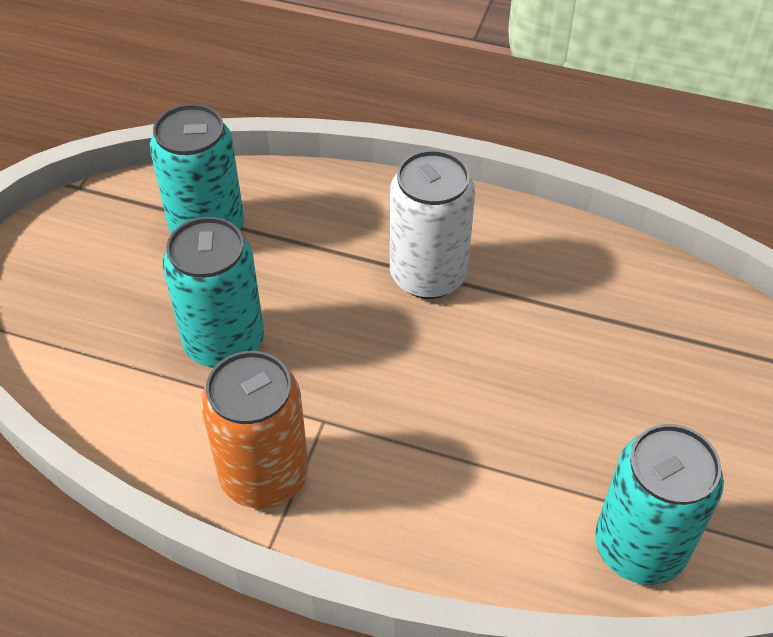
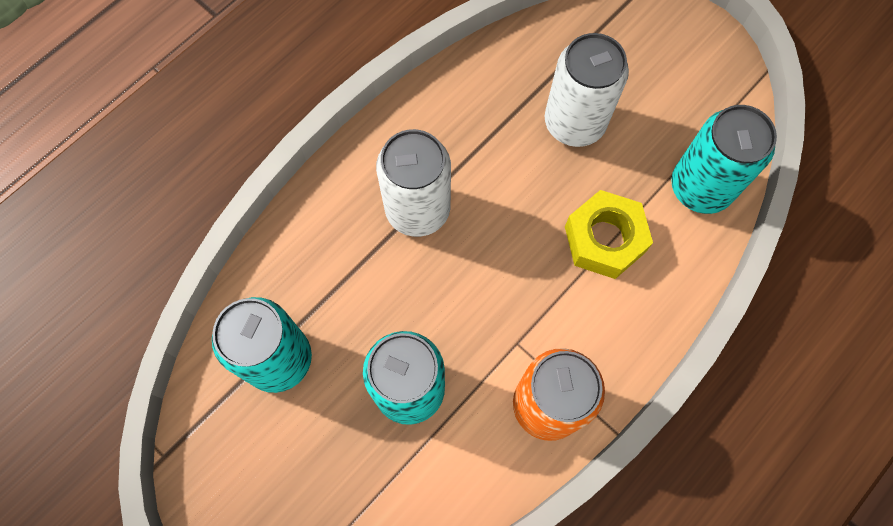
camera: 65 degrees left, 20 degrees up
(500, 463) = (604, 239): none -> yellow nut
(631, 379) = (574, 123): none -> white can

